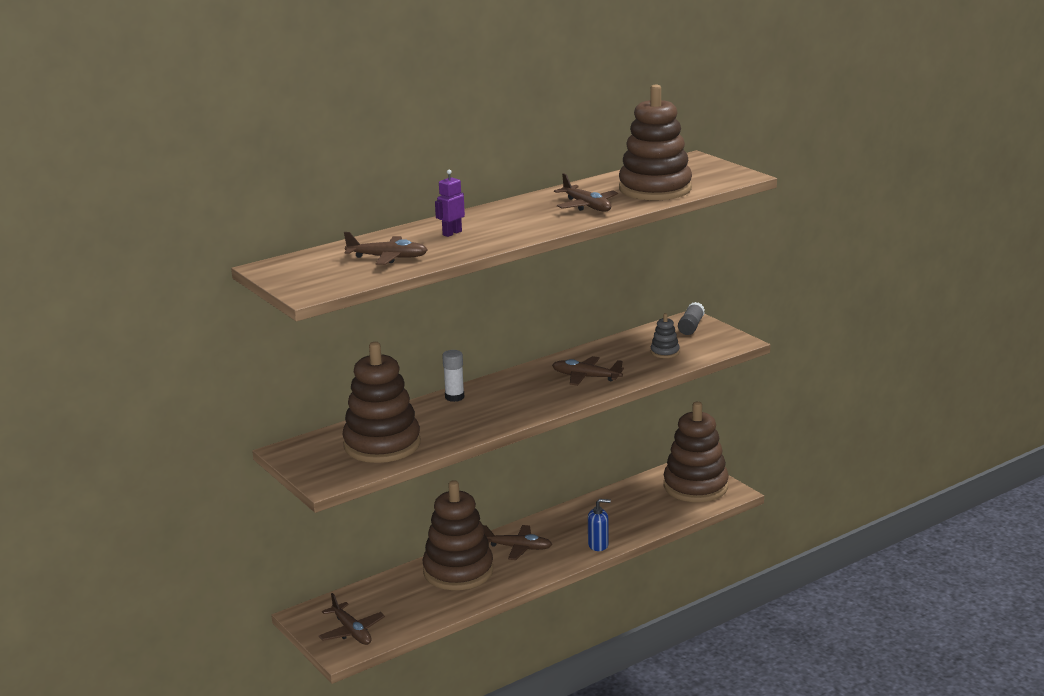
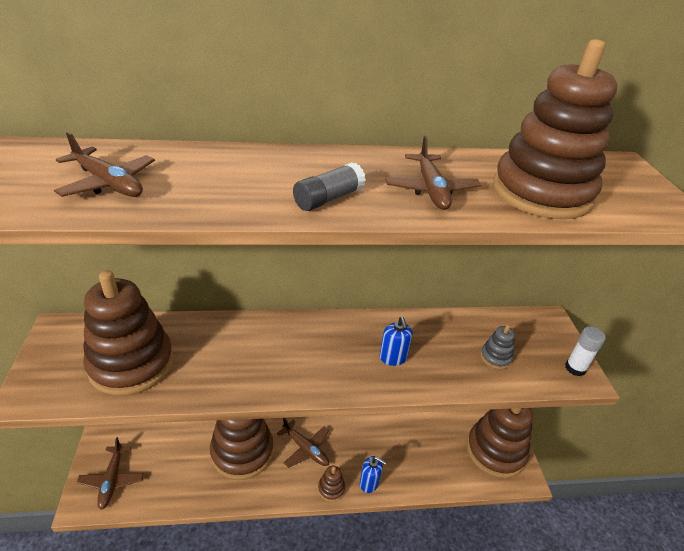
camera: 25 degrees right, 15 degrees up
(452, 233) = (230, 173): purple robot -> none
(454, 397) = (255, 327): white glue stick -> white glue stick (575, 368)
(567, 560) = (331, 488): none -> brown stacking toy
(586, 377) = (393, 358): brown plane -> blue soap dispenser
(691, 326) = (544, 331): grey glue stick -> grey glue stick (328, 199)

